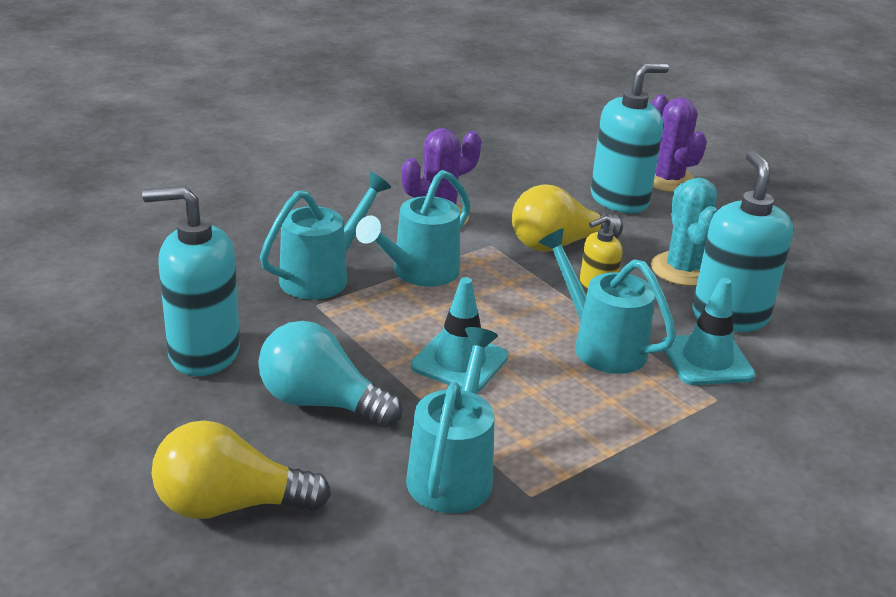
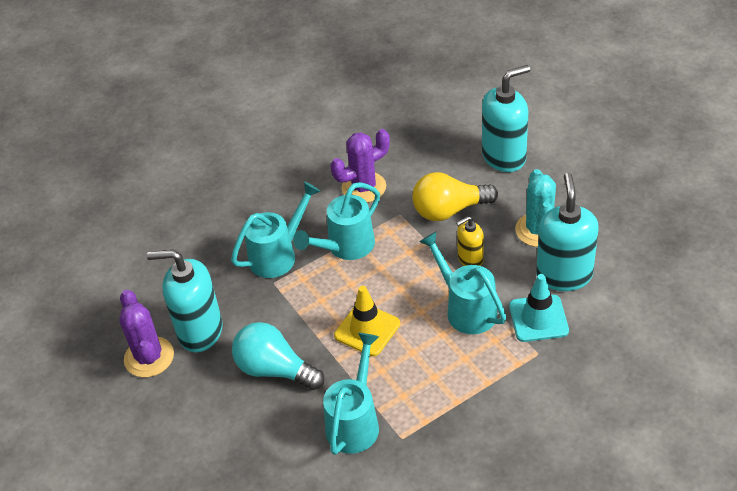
camera: 10 degrees right, 15 degrees up
(230, 505) = (219, 452): yellow light bulb -> none
(459, 362) = (367, 329): turquoise traffic cone -> yellow traffic cone
(667, 180) = (546, 130): purple cactus -> purple cactus (149, 357)

